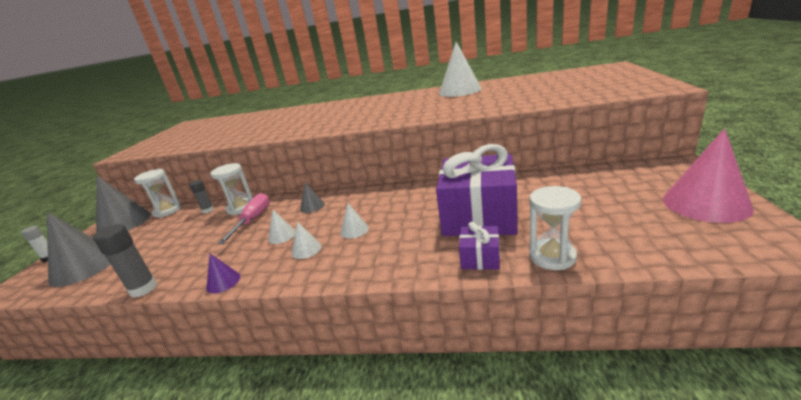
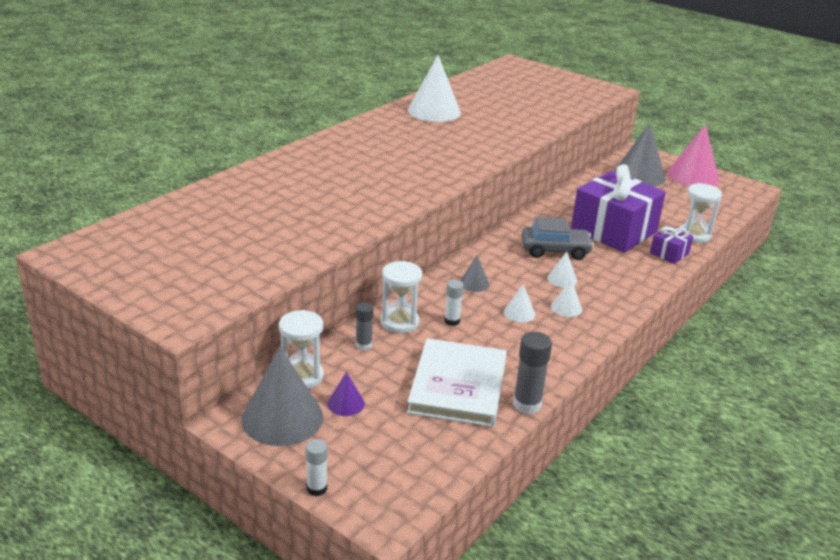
camera: 65 degrees left, 5 degrees up
(84, 267) = (403, 451): grey cone -> grey cone (639, 175)
(165, 254) = (457, 386): none -> white book
(223, 282) = (571, 357): purple cone -> purple cone (346, 403)
(253, 220) = (452, 321): pink screwdriver -> white glue stick
(401, 209) = (555, 250): none -> grey car

